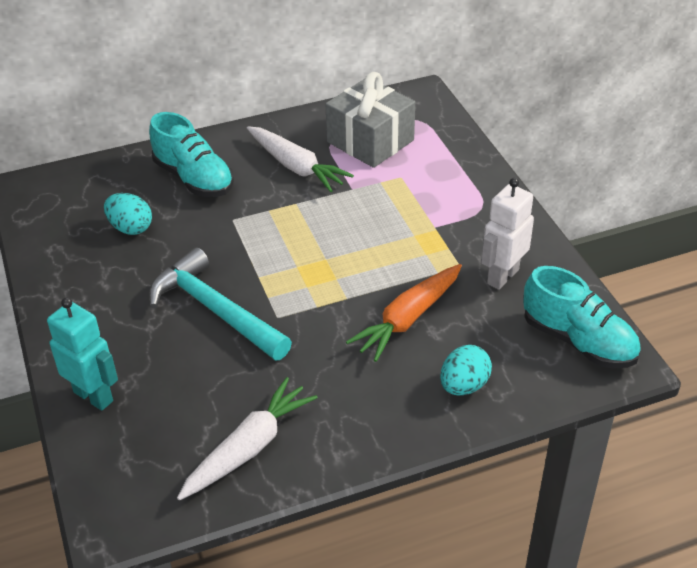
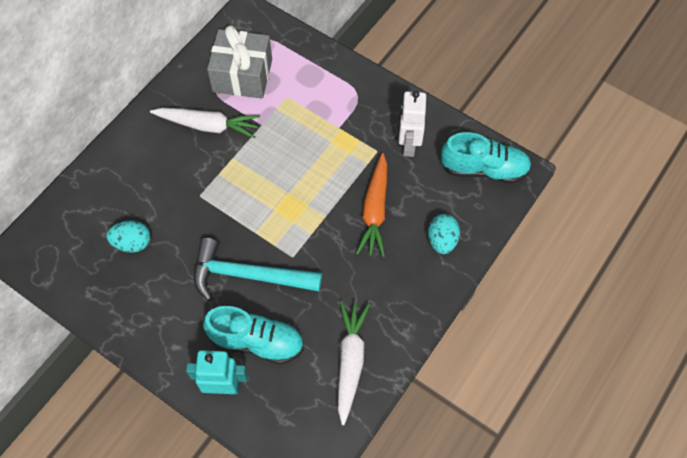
camera: 35 degrees left, 20 degrees up
(194, 178) = (142, 175): turquoise shoe -> turquoise shoe (257, 341)

